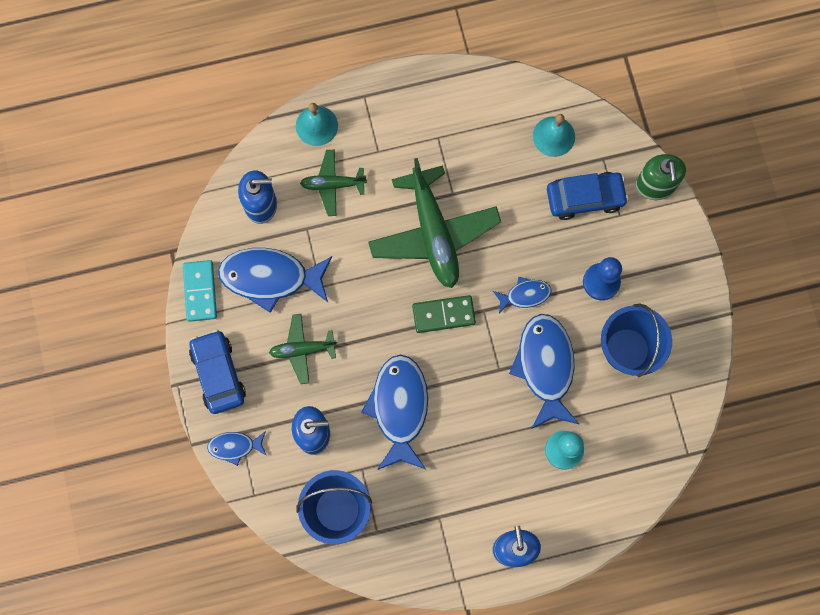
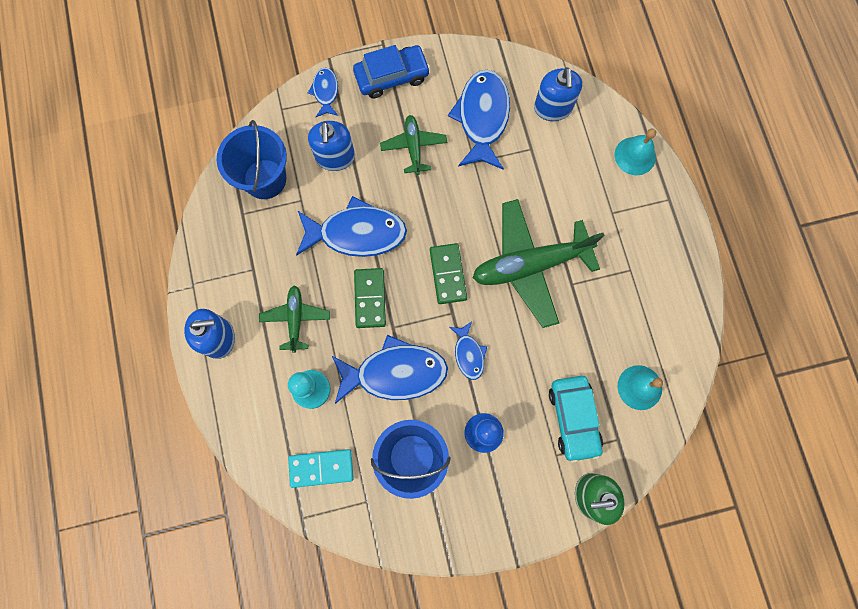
camera: 90 degrees right, 0 degrees up
(200, 291) = (468, 59): turquoise domino -> turquoise domino (321, 468)
(333, 184) = (575, 171): green plane -> green plane (296, 319)
(469, 393) = (370, 298): none -> green domino
(585, 198) = (573, 418): blue car -> turquoise car

